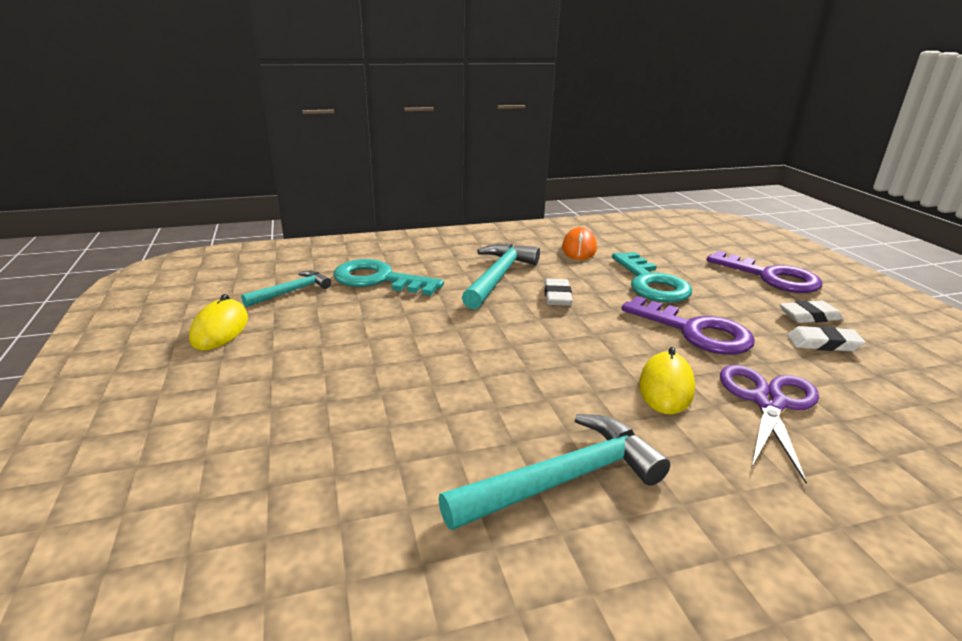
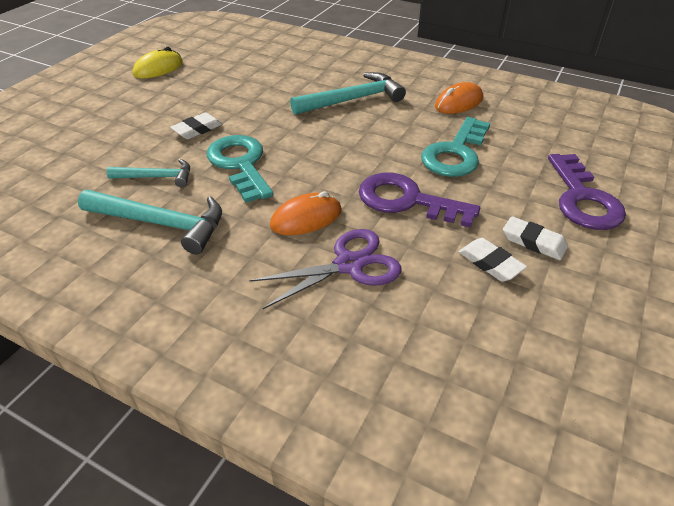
camera: 45 degrees right, 15 degrees up
(292, 291) = (222, 60): turquoise hammer -> turquoise hammer (157, 177)
(379, 279) = (278, 71): turquoise key -> turquoise key (240, 164)
(557, 296) = (363, 130): white eraser -> white eraser (197, 129)
(666, 387) = (306, 218): yellow mouse -> orange mouse
(695, 331) = (407, 200): purple key -> purple key turned 120 degrees clockwise

